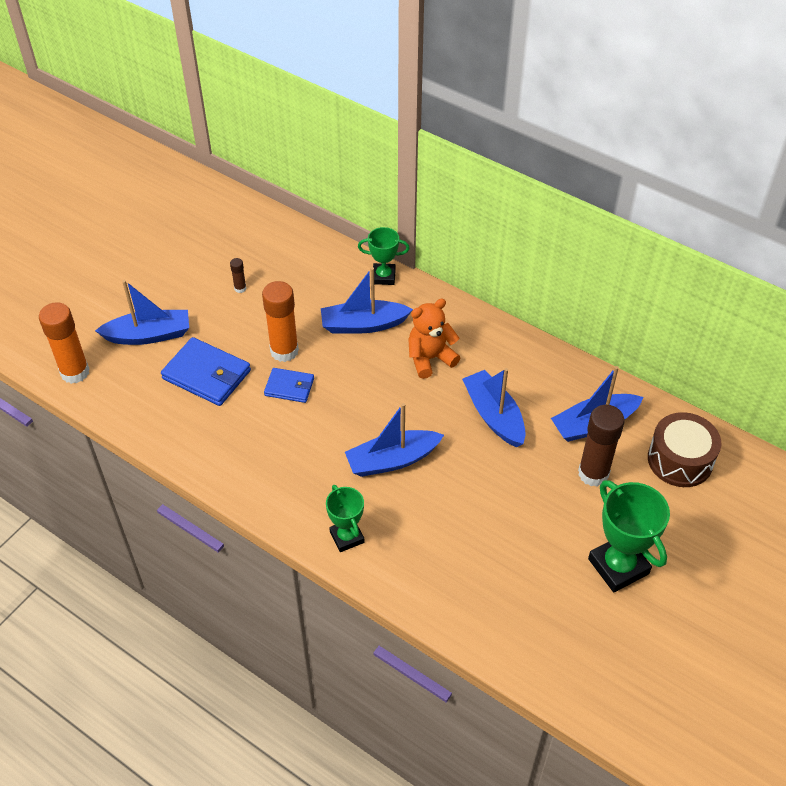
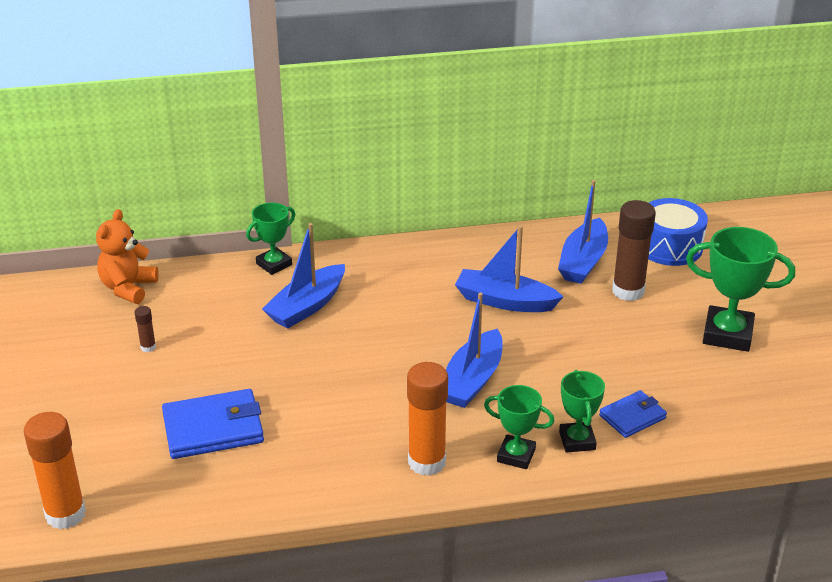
camera: 45 degrees left, 15 degrees down
(149, 335) = (105, 436): blue boat -> none
(284, 351) = (262, 366): orange glue stick -> orange glue stick (427, 462)
(289, 387) = (307, 388): blue wallet -> blue wallet (632, 417)
(398, 559) = (577, 441): none -> green trophy
(430, 358) = (398, 295): orange teddy bear -> orange teddy bear (128, 288)
(680, 460) = (669, 246): brown drum -> blue drum

